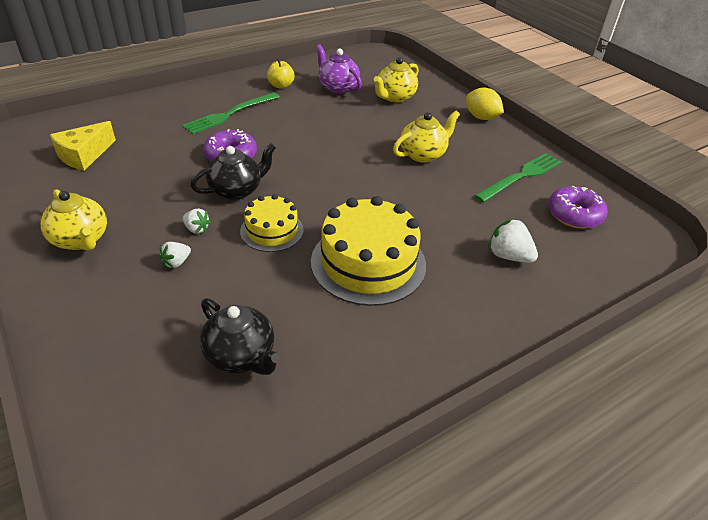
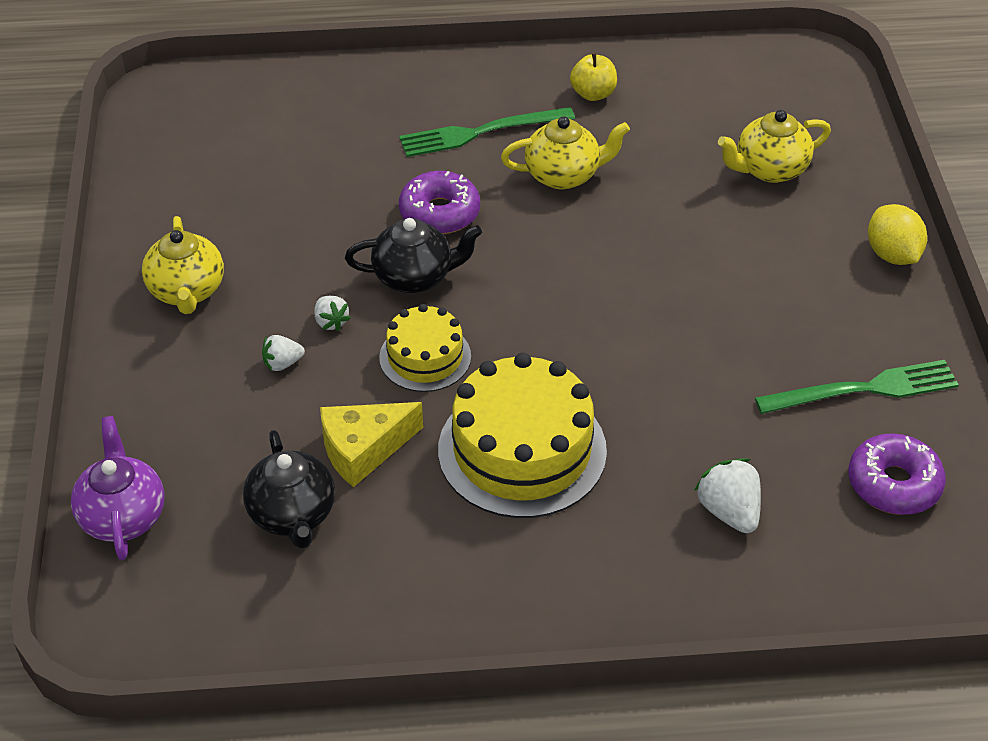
camera: 30 degrees right, 5 degrees up
(84, 155) = (245, 154): yellow cheese -> yellow cheese (363, 450)
(337, 87) = (685, 122): purple teapot -> purple teapot (123, 516)
(423, 154) = (732, 298): yellow teapot -> yellow teapot (563, 175)

